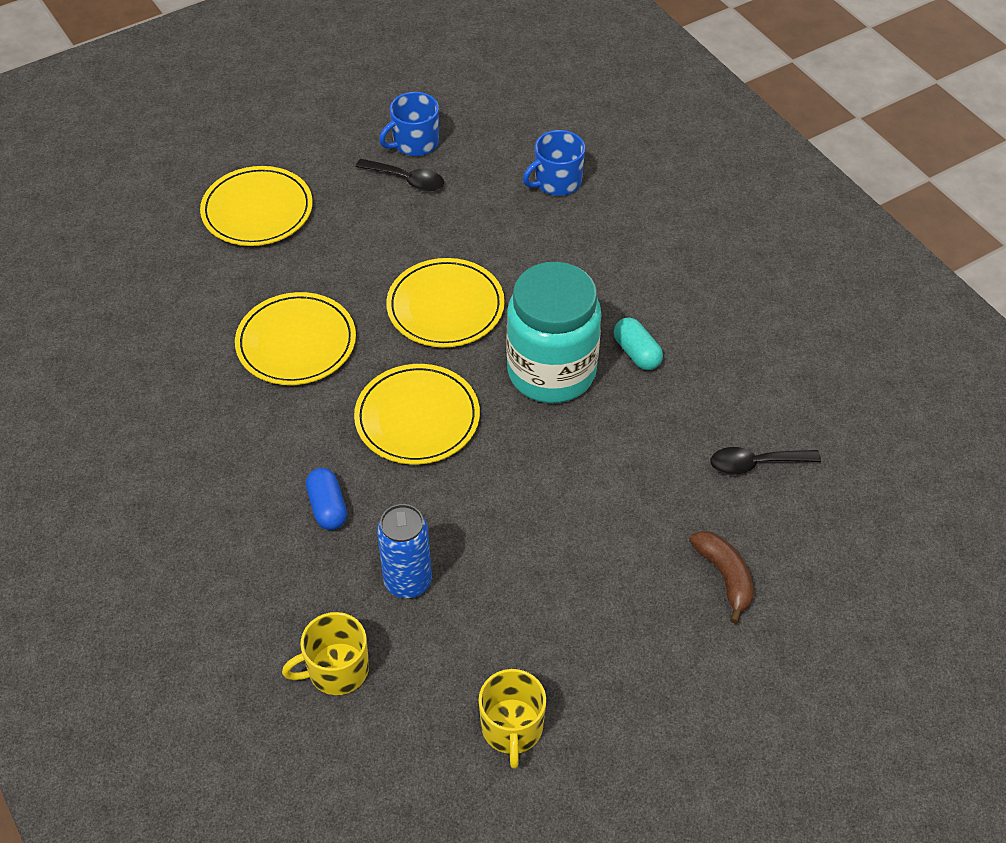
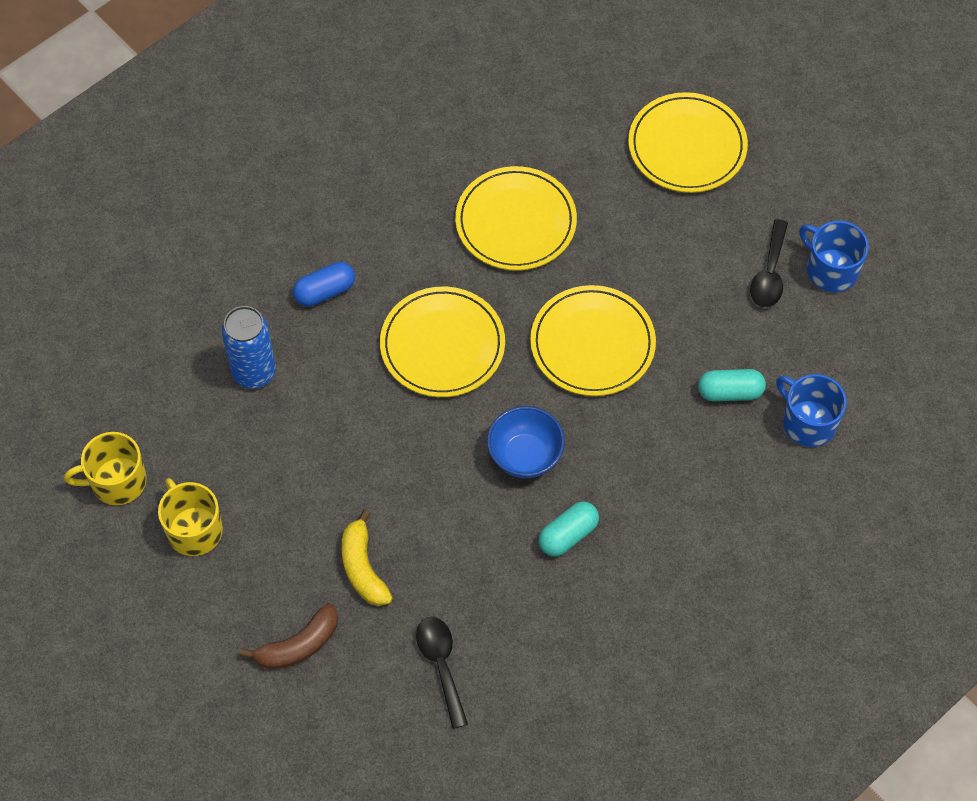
camera: 80 degrees right, 10 degrees up
(336, 669) = (158, 335): yellow mug -> yellow mug (194, 529)
(517, 224) = (730, 392): none -> turquoise capsule
(551, 372) = (525, 456): turquoise jar -> blue bowl
(648, 513) = (363, 568): none -> yellow banana

